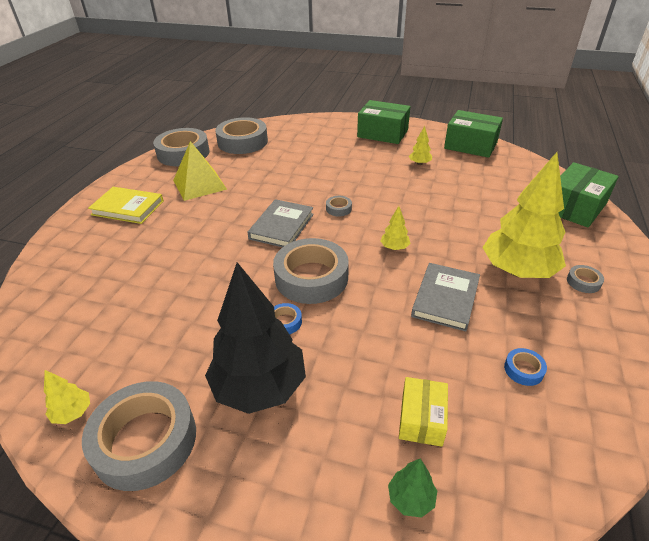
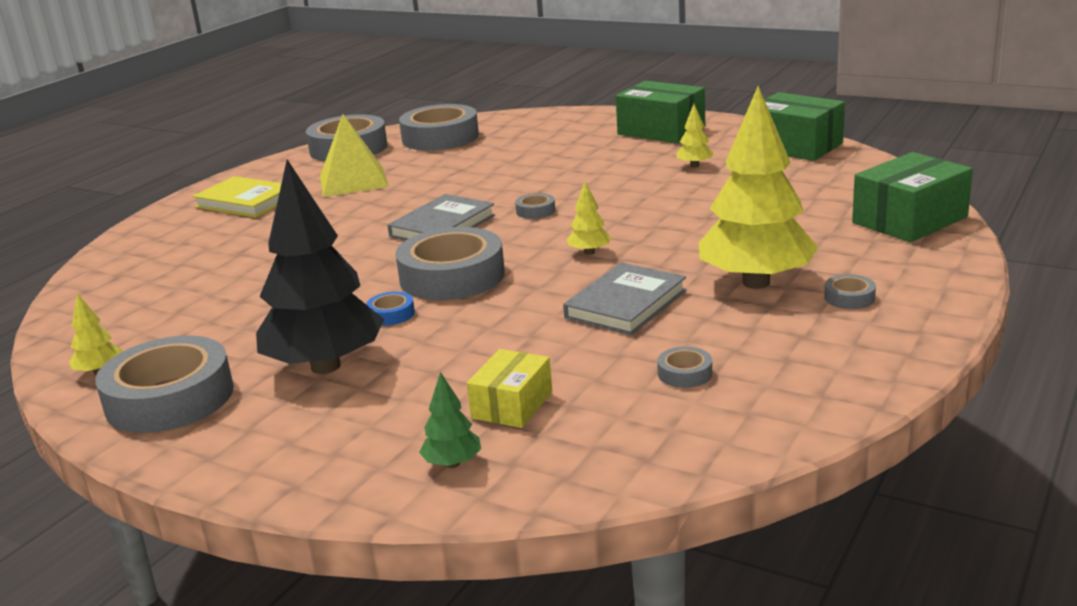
camera: 15 degrees right, 15 degrees down
(523, 370) = (685, 373): blue tape -> grey tape

